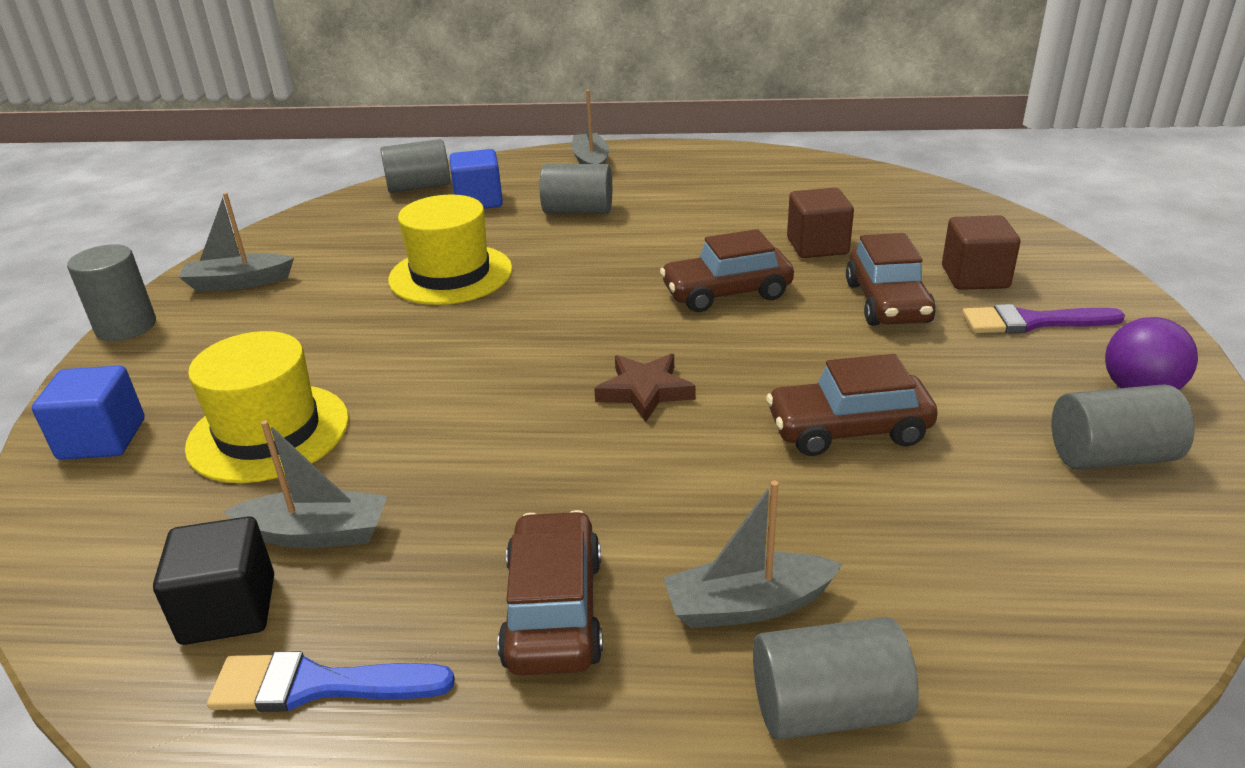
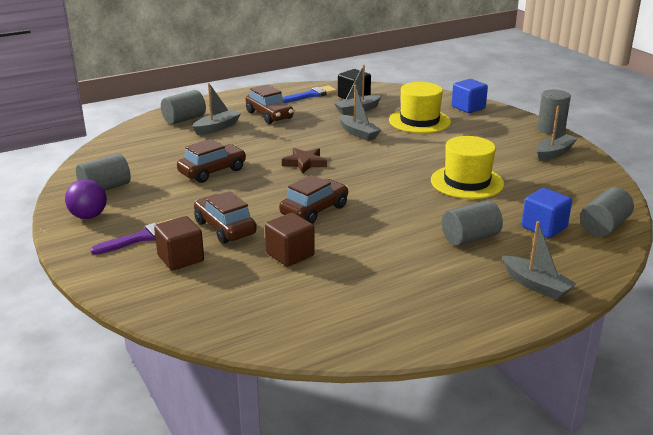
camera: 145 degrees right, 5 degrees down
(440, 441) = (358, 133): none -> grey boat

